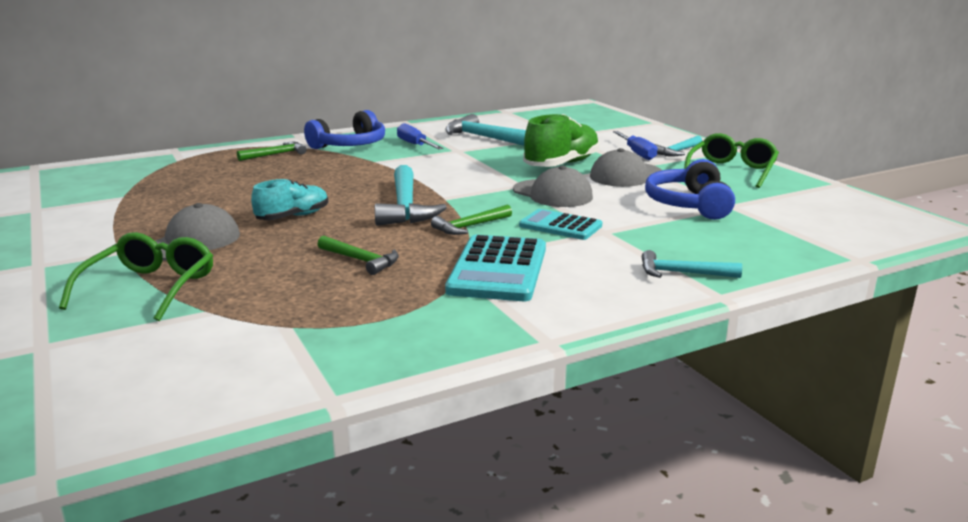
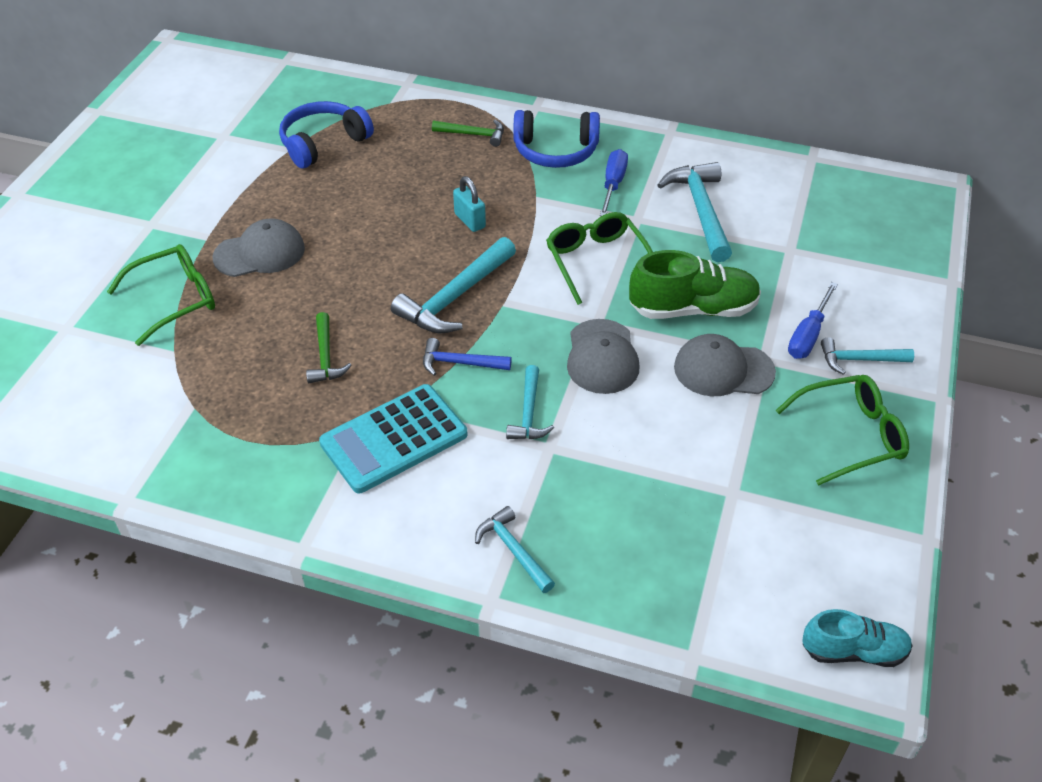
camera: 45 degrees right, 25 degrees up
(293, 217) = (359, 258): turquoise shoe -> turquoise shoe (853, 651)
(347, 180) = (469, 221): none -> turquoise padlock
(468, 168) = (596, 262): none -> green glasses
(470, 226) = (460, 363): green hammer -> blue hammer
(560, 226) = (529, 413): turquoise calculator -> turquoise hammer
(688, 204) = (695, 461): blue headphones -> blue headphones (323, 143)

